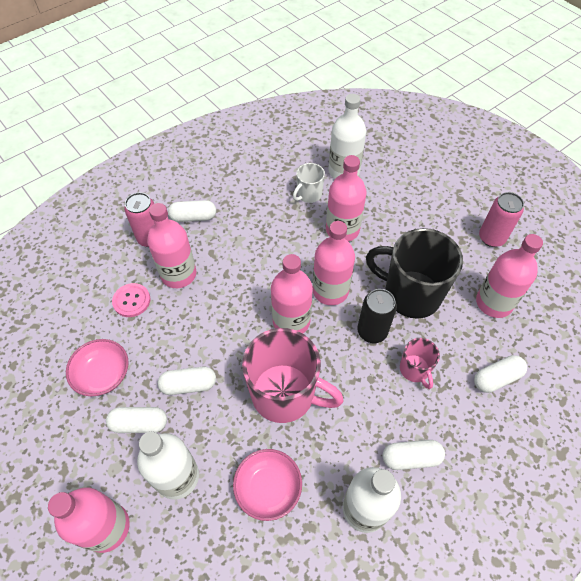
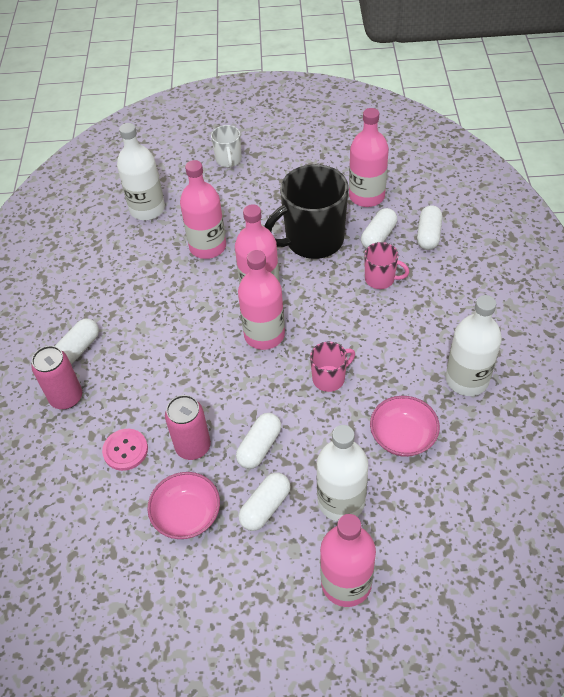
camera: 50 degrees left, 5 degrees down
(178, 274) = (133, 395): pink bottle -> none
(285, 394) = (329, 378): pink mug -> pink mug, size x0.49
(308, 195) = (146, 248): white mug -> white mug (229, 160)
(372, 331) = (324, 285): black can -> none
(411, 458) = (449, 326): white capsule -> white capsule (378, 236)
(491, 238) = (310, 160): pink can -> pink can (193, 446)

